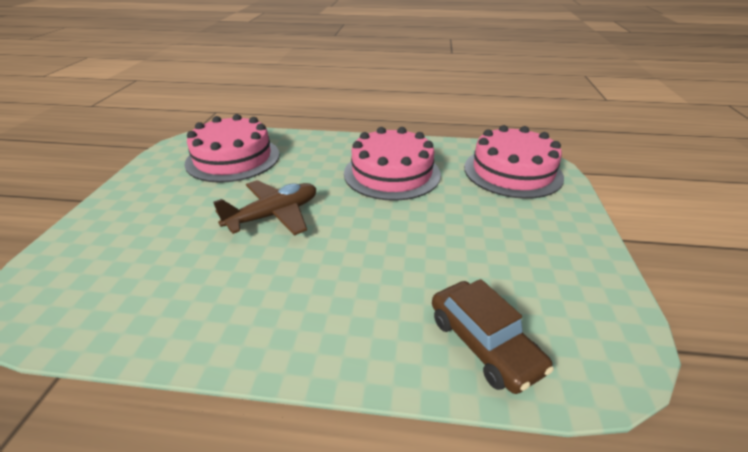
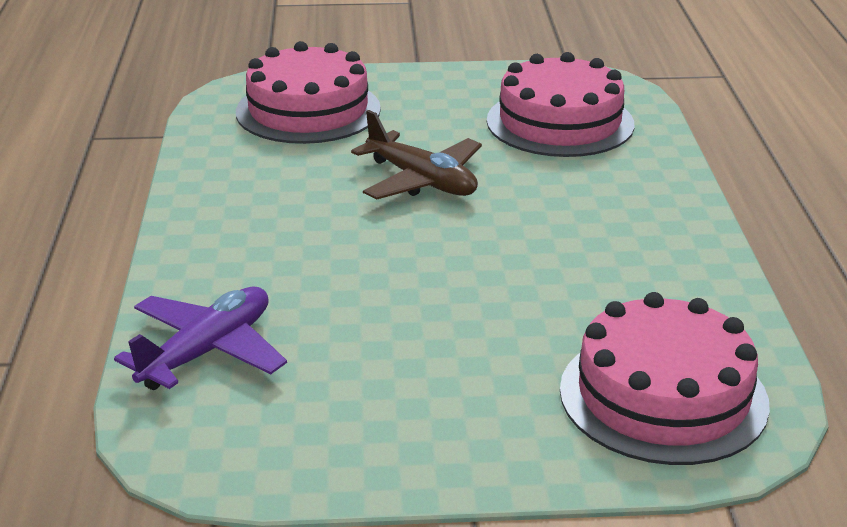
camera: 80 degrees right, 5 degrees down
(392, 173) = (584, 260): pink cake -> pink cake (308, 110)
(483, 344) = (207, 351): brown car -> purple plane

